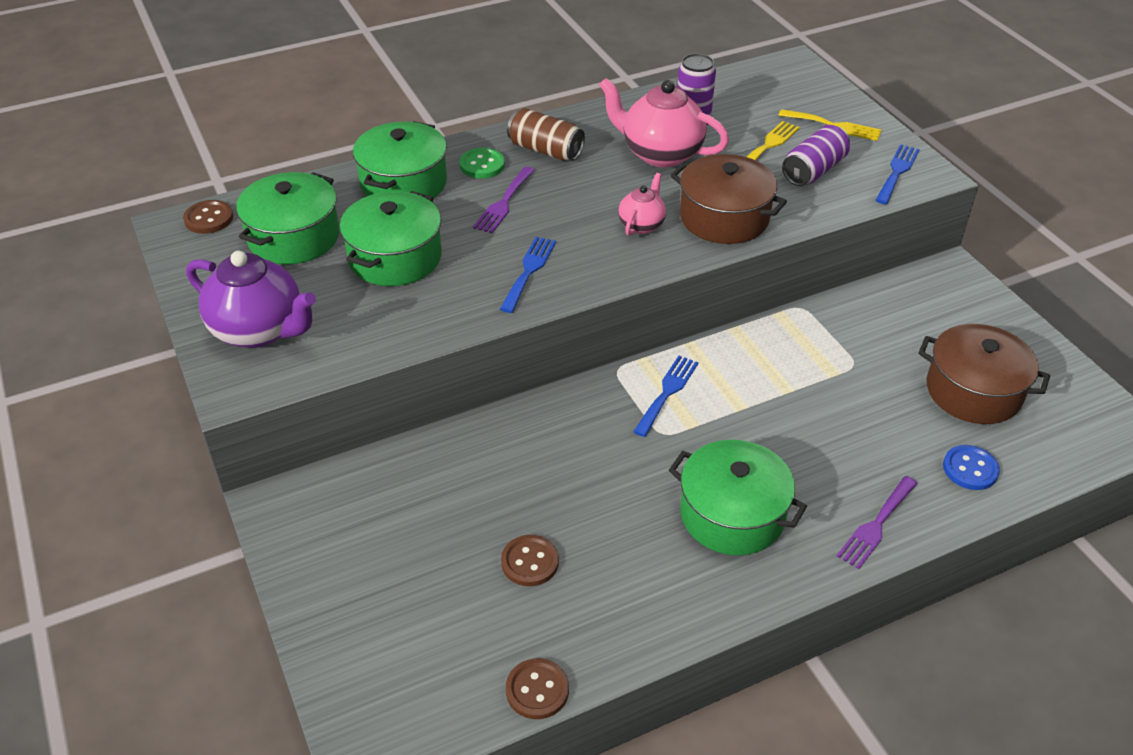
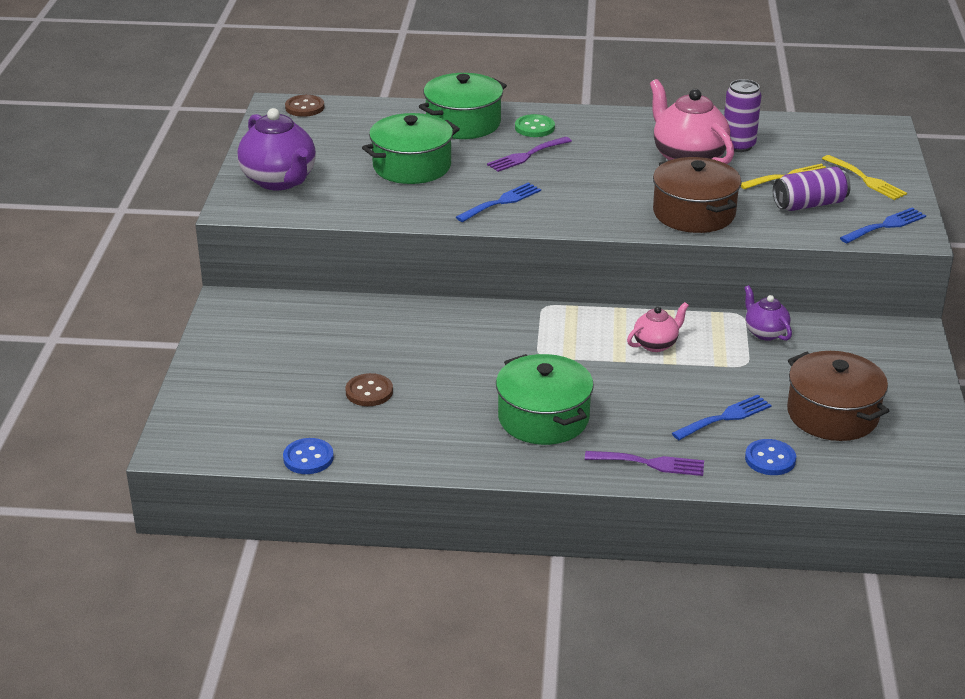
camera: 30 degrees right, 10 degrees down
(294, 237) = (352, 134): green pot -> none
(537, 690) = (308, 458): brown button -> blue button
(545, 150) = (595, 131): brown can -> none
(641, 225) = (620, 199): pink teapot -> pink teapot (656, 344)
(667, 392) = (570, 332): blue fork -> blue fork (725, 417)
(838, 320) = (765, 333): none -> purple teapot
(876, 525) = (650, 463): purple fork -> purple fork turned 150 degrees counterclockwise

